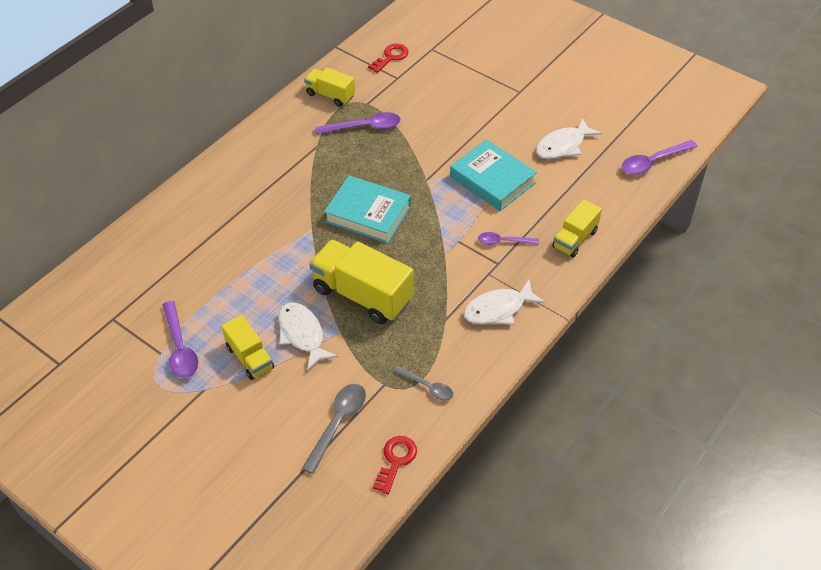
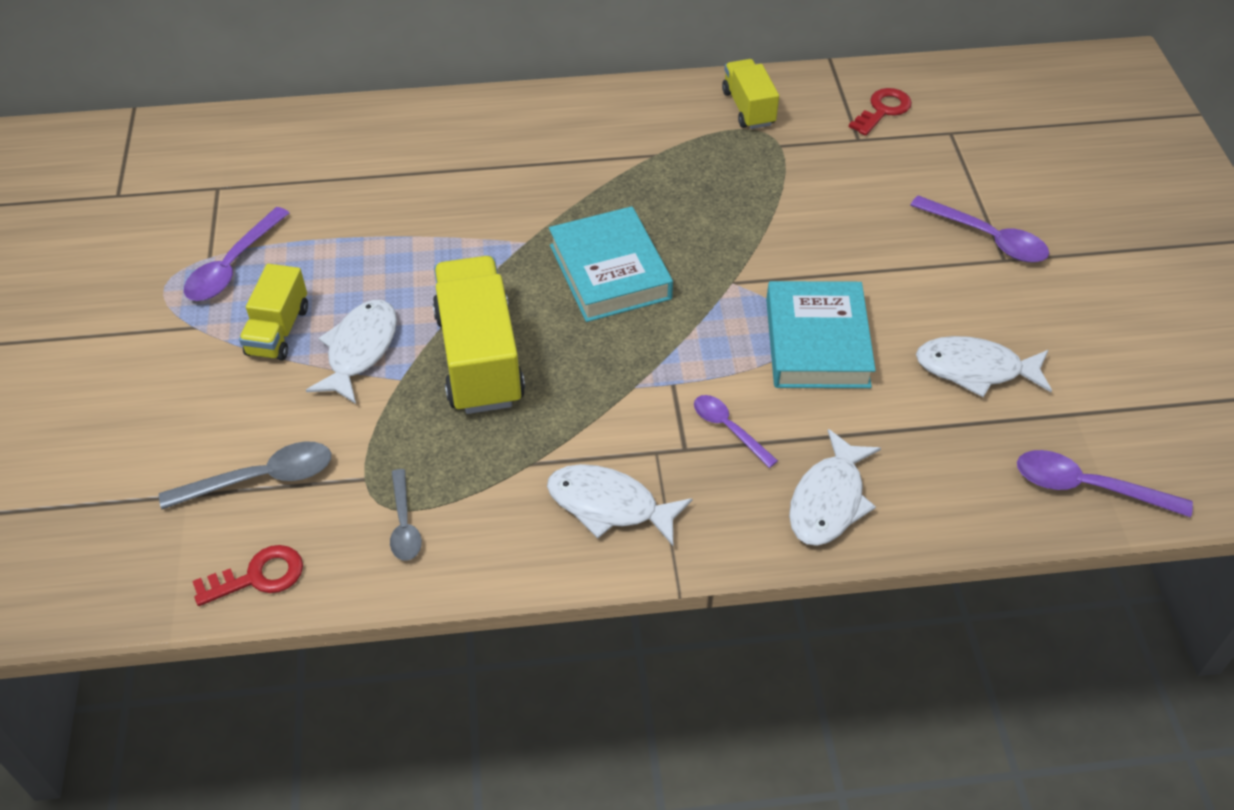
camera: 45 degrees right, 0 degrees up
(365, 127) = (740, 170): purple spoon -> purple spoon (988, 238)
(391, 57) = (883, 110): red key -> red key turned 45 degrees counterclockwise
(575, 239) = (829, 500): yellow truck -> white fish

